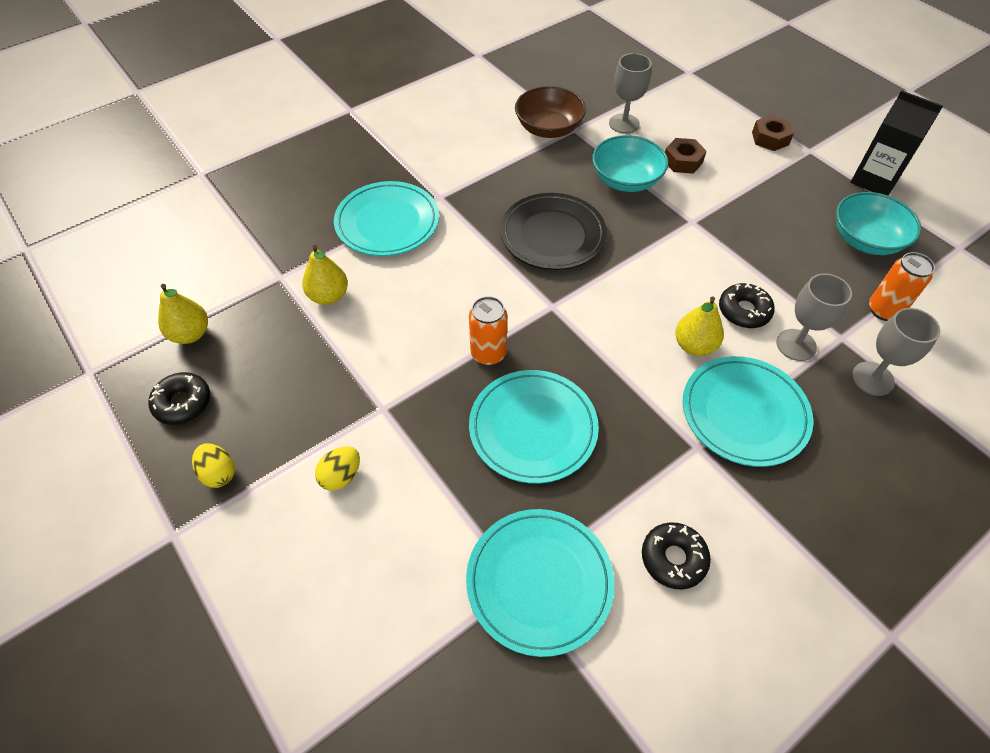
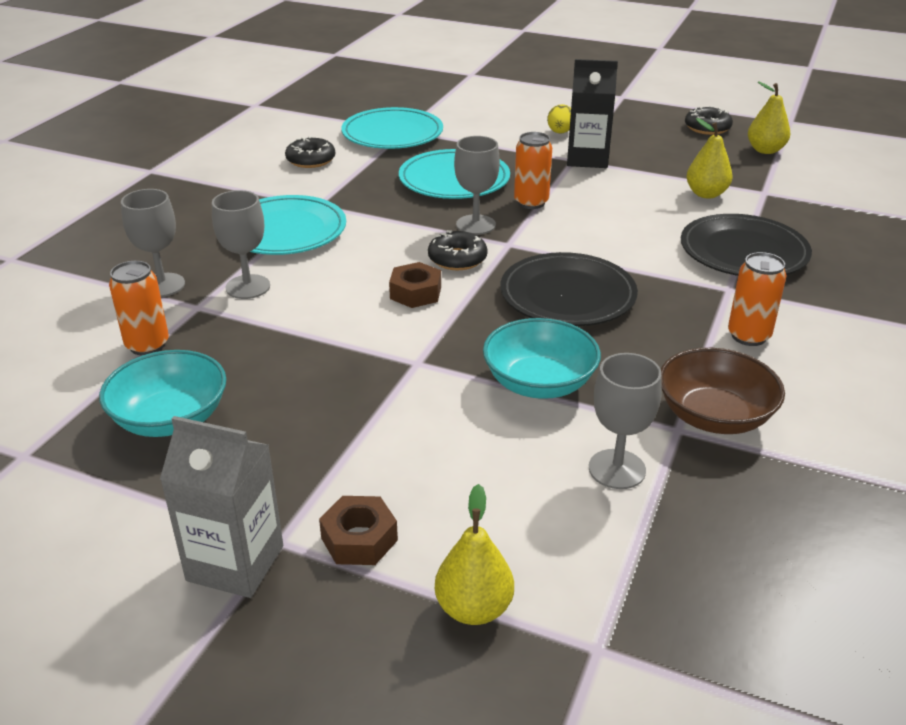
camera: 150 degrees right, 20 degrees down
(219, 473) = (635, 115): yellow egg -> none
(387, 222) = (743, 252): turquoise plate -> black plate
(472, 161) = (748, 336): none -> orange can
(562, 343) = (475, 225): none -> grey goblet
(683, 161) = (481, 439): brown nut -> brown nut (415, 293)
(694, 345) = (352, 257): yellow pear -> yellow pear (474, 608)
(744, 311) = (313, 296): black donut -> black donut (457, 259)
(833, 149) = (235, 563): none -> grey carton
(874, 180) = (155, 523): black carton -> black carton (587, 159)

